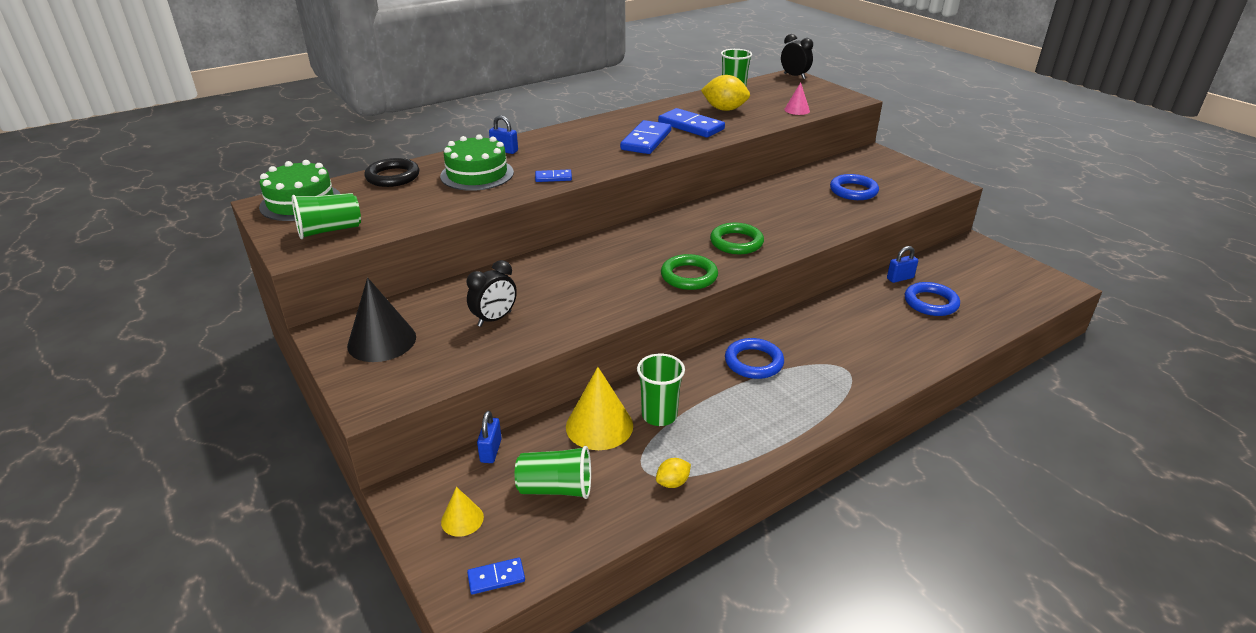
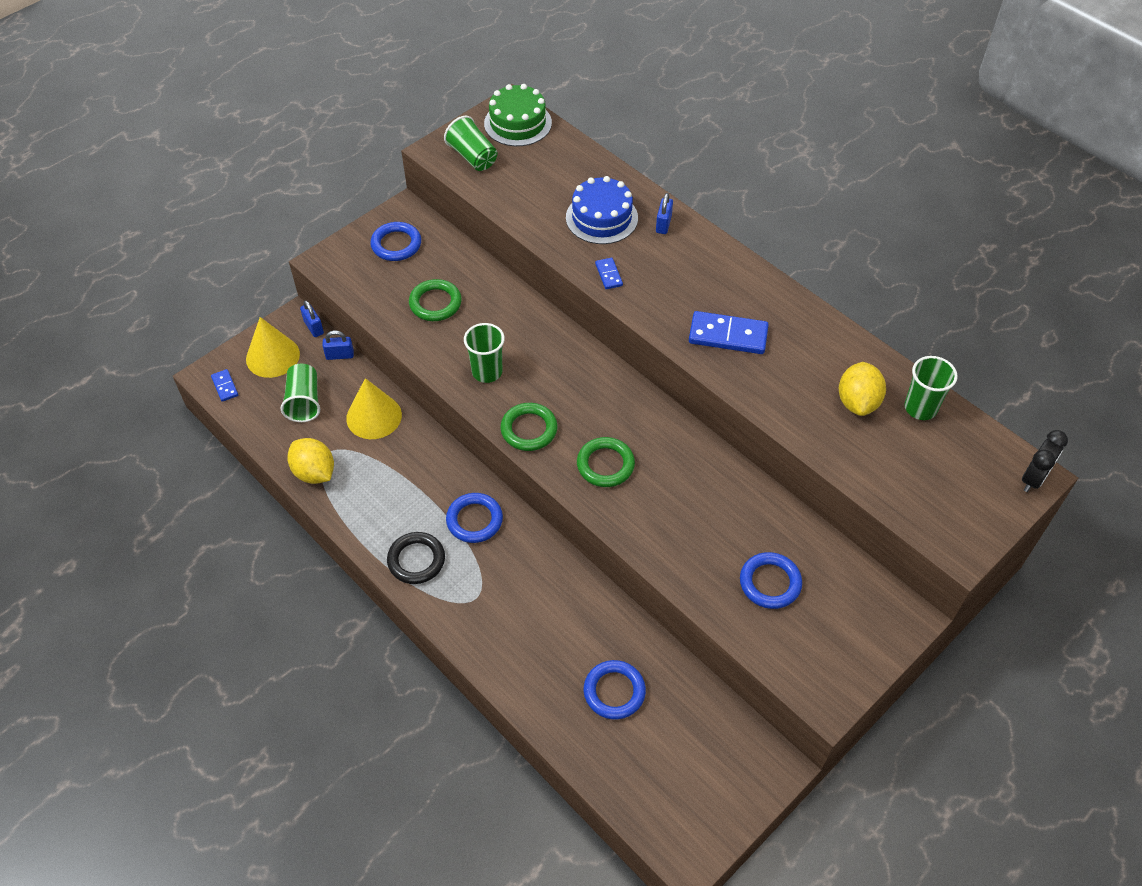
camera: 80 degrees right, 20 degrees up
(382, 341) = (396, 244): black cone -> blue ring
(393, 177) = (581, 162): black ring -> black ring (416, 560)
(462, 519) = (272, 356): yellow cone -> yellow cone, size x1.83
(477, 174) = (601, 218): green cake -> blue cake
(494, 319) = (435, 303): black clock -> green ring
(659, 415) = (391, 455): green cup -> green cup (487, 372)
(672, 482) = (314, 472): yellow lemon -> yellow lemon, size x1.88
(691, 126) = (786, 372): blue domino -> none
(797, 110) = (886, 482): pink cone -> none
(900, 278) = (662, 664): blue padlock -> blue padlock (314, 327)

